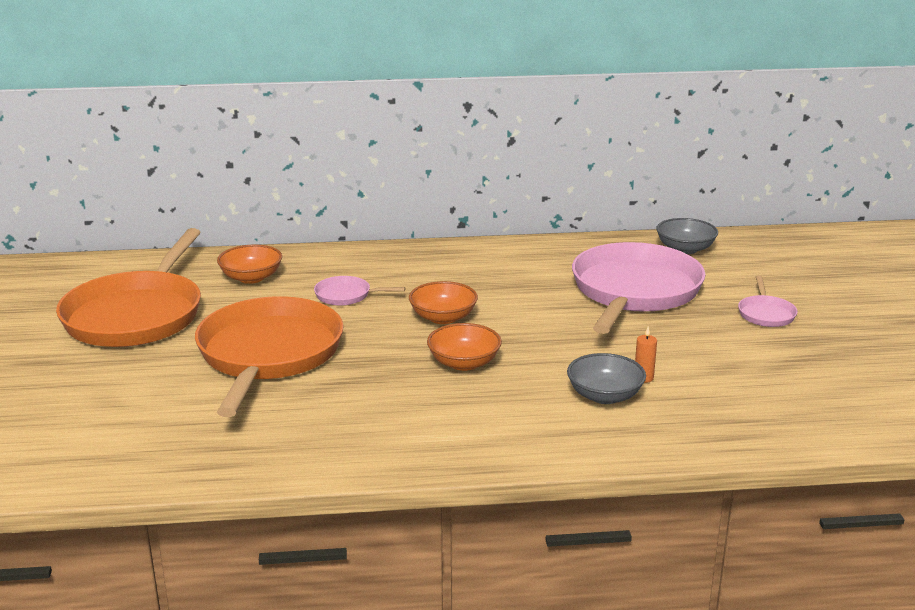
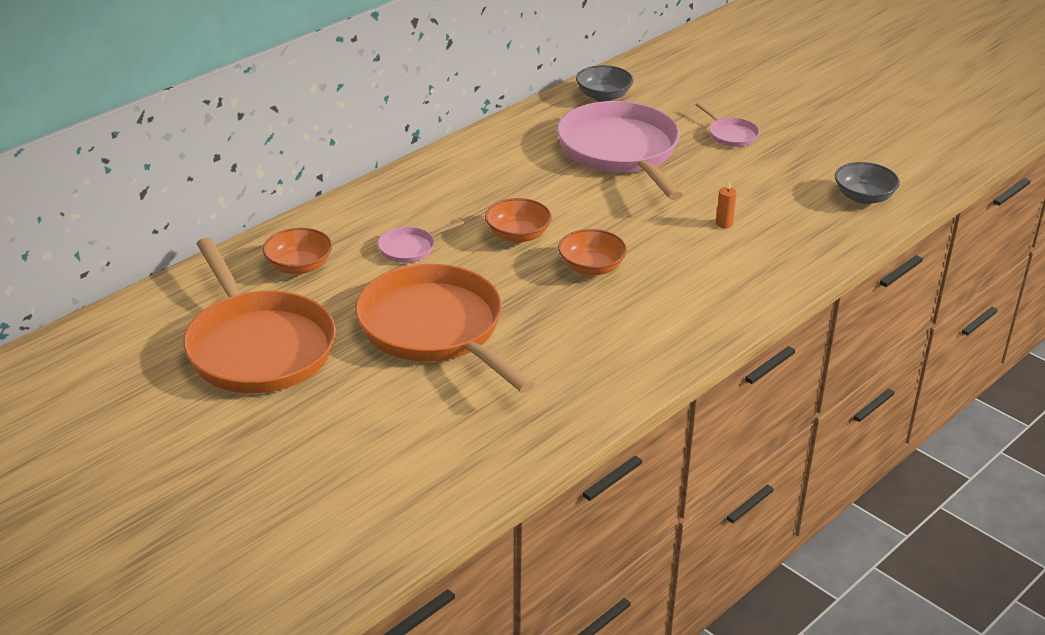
camera: 40 degrees left, 10 degrees up
(604, 396) = (719, 250): grey bowl -> grey bowl (863, 197)

